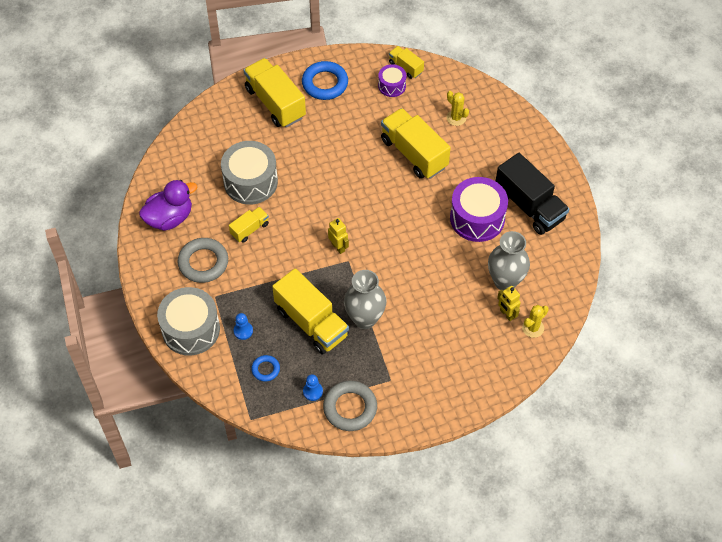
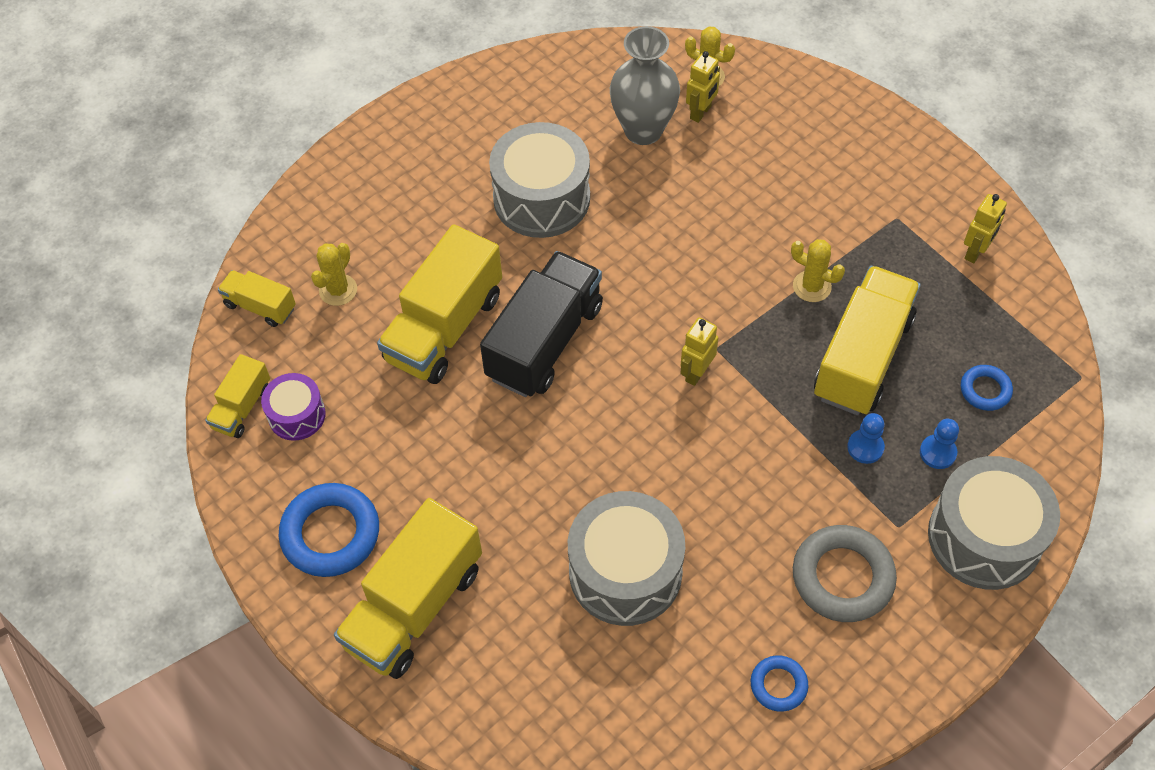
camera: 110 degrees left, 0 degrees up
(169, 218) = (778, 685): purple duck -> blue ring
(249, 229) = (731, 528): yellow truck -> yellow truck (260, 306)
(313, 391) = (980, 310): blue pawn -> blue pawn (865, 447)
(350, 408) = (975, 252): grey ring -> yellow robot
(365, 318) = (812, 286): grey vase -> yellow cactus
(477, 218) = (541, 198): purple drum -> grey drum
(529, 206) = (485, 139): black truck -> black truck (544, 342)

